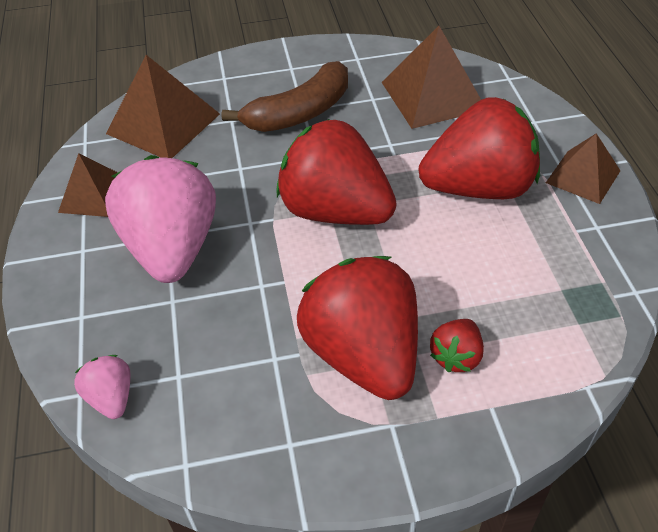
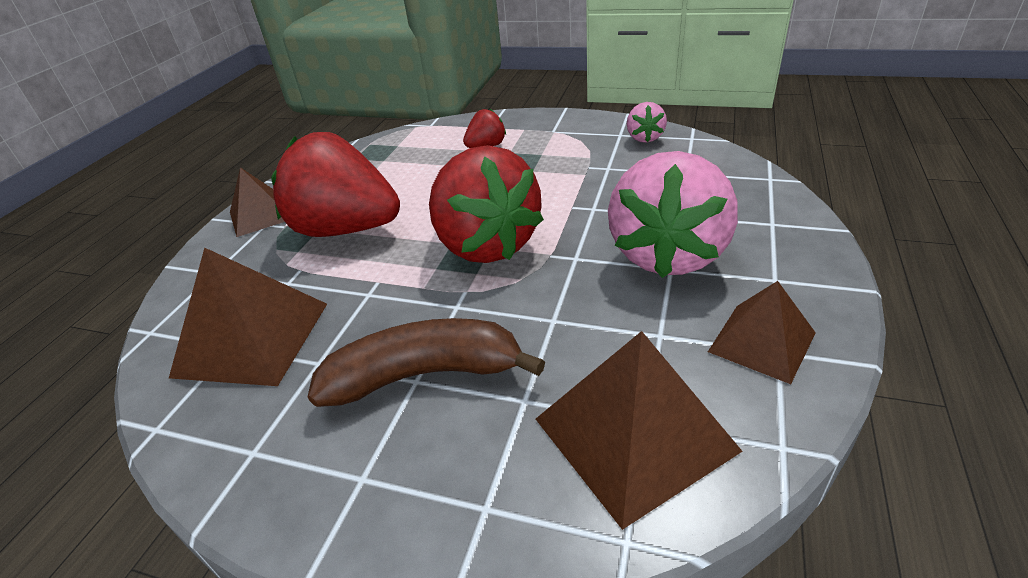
camera: 150 degrees left, 10 degrees down
(111, 398) = (742, 171): pink strawberry -> pink strawberry (644, 138)
(363, 354) = (544, 157): red strawberry -> none

